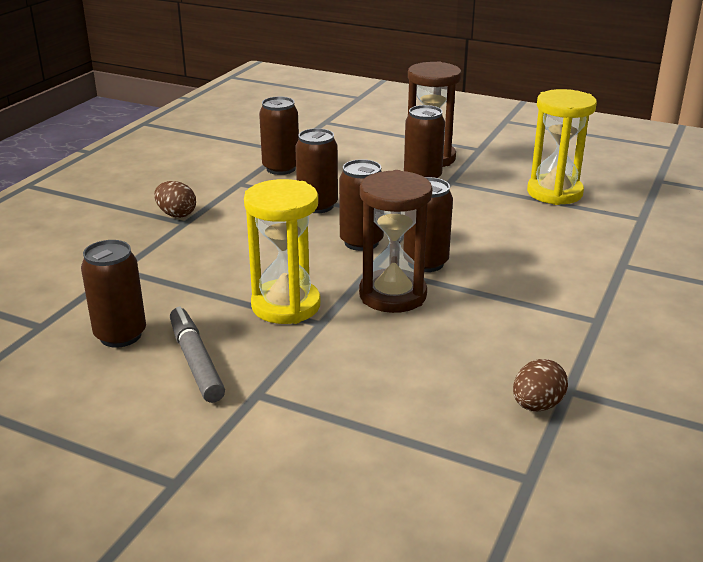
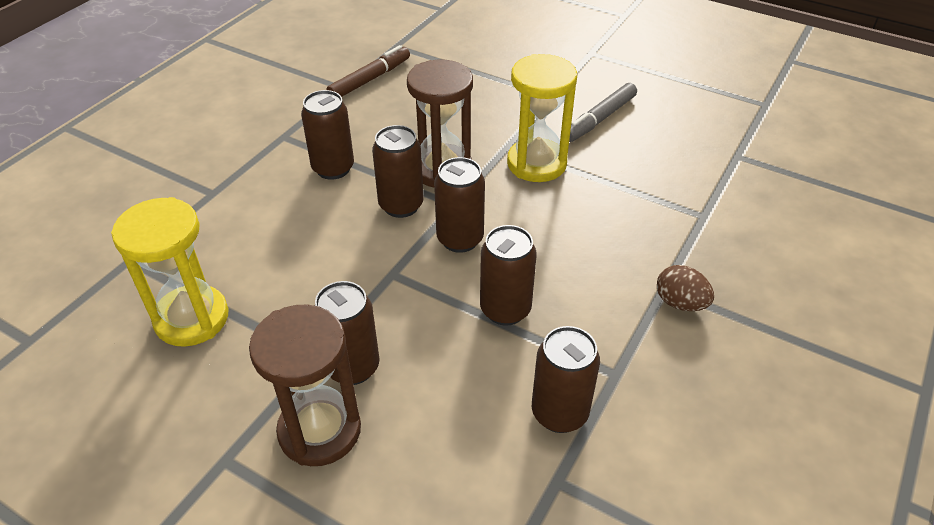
camera: 175 degrees left, 15 degrees up
(120, 335) = (666, 143): brown can -> brown can (333, 168)
(196, 362) = (599, 119): grey marker -> grey marker turned 60 degrees clockwise
(537, 405) = (370, 79): brown egg -> brown marker

